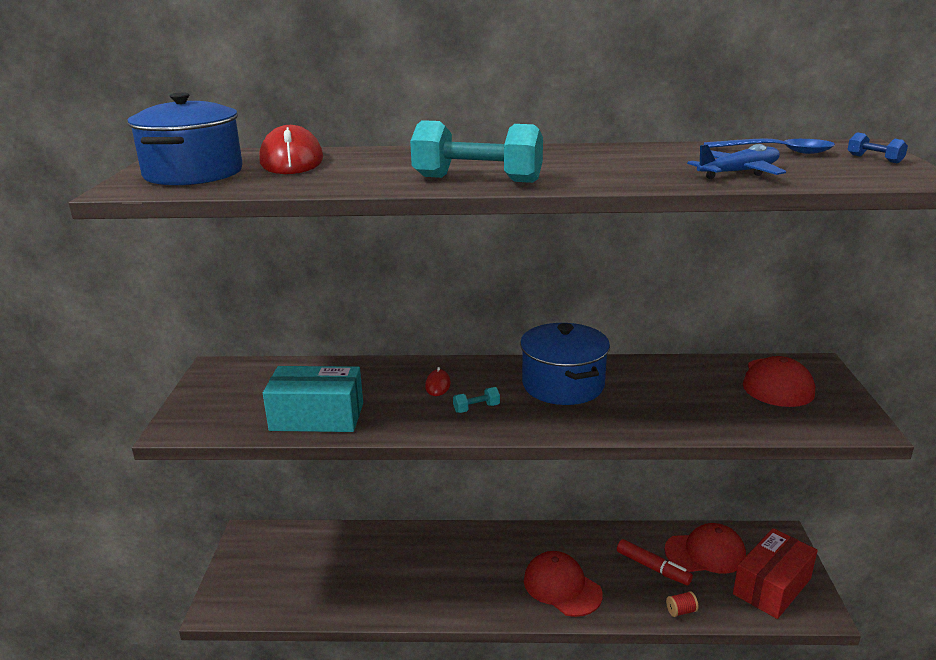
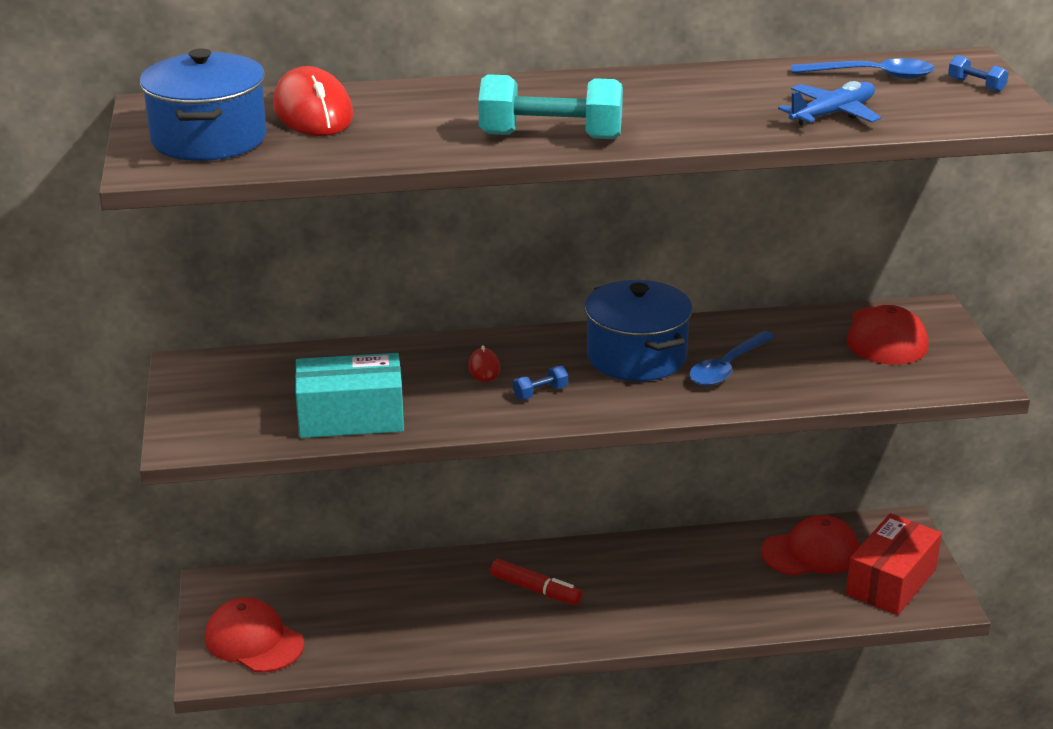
camera: 10 degrees left, 5 degrees up
(476, 408) = (540, 393): turquoise dumbbell -> blue dumbbell
(562, 587) = (641, 606): red cap -> red cap (254, 641)
(637, 399) = (727, 368): none -> blue spoon
(652, 568) = (748, 575): red marker -> red marker (535, 590)
(681, 611) = (787, 618): red spool -> none

